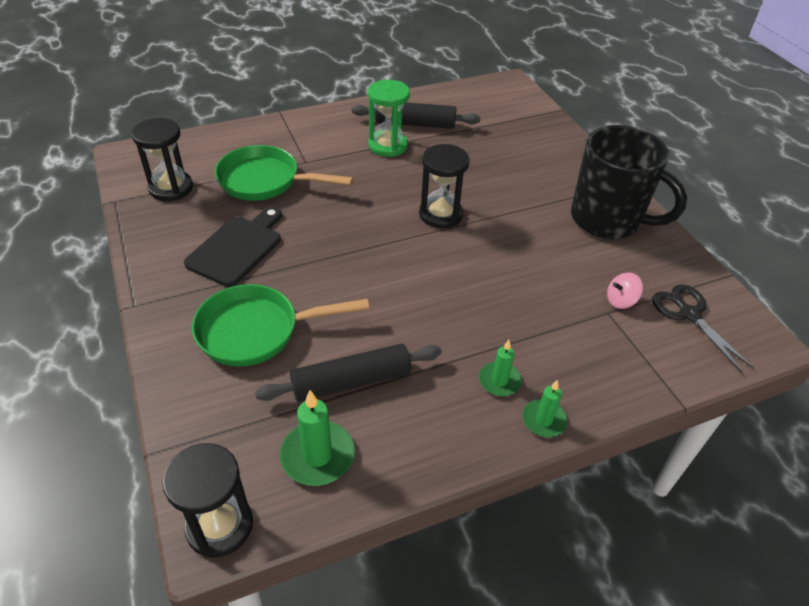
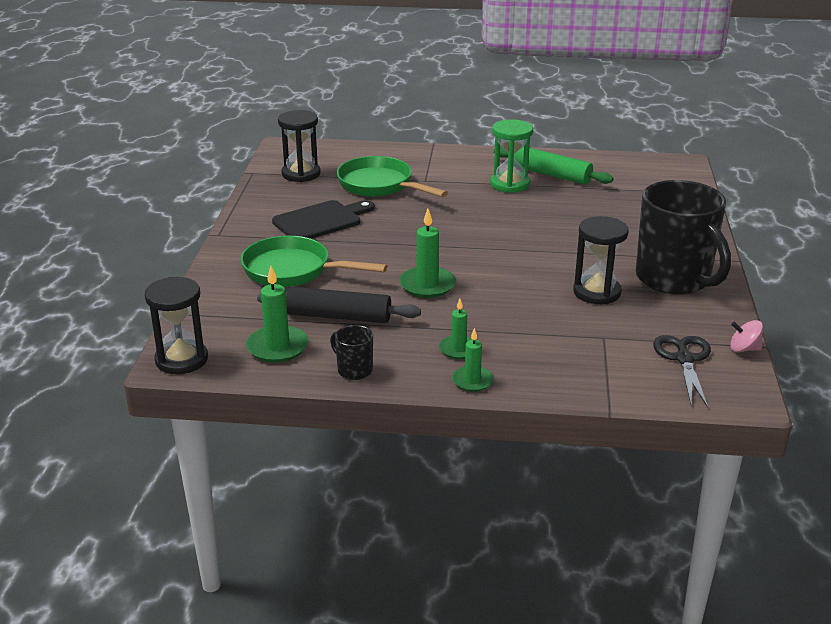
camera: 30 degrees right, 15 degrees down
(407, 302) = (427, 285): none -> green candle
(415, 124) = (551, 174): black rolling pin -> green rolling pin
(422, 455) = (354, 370): none -> black mug
(440, 214) = (512, 239): black hourglass -> black hourglass (597, 292)
(620, 301) = (624, 333): pink spinning top -> pink spinning top (744, 349)

